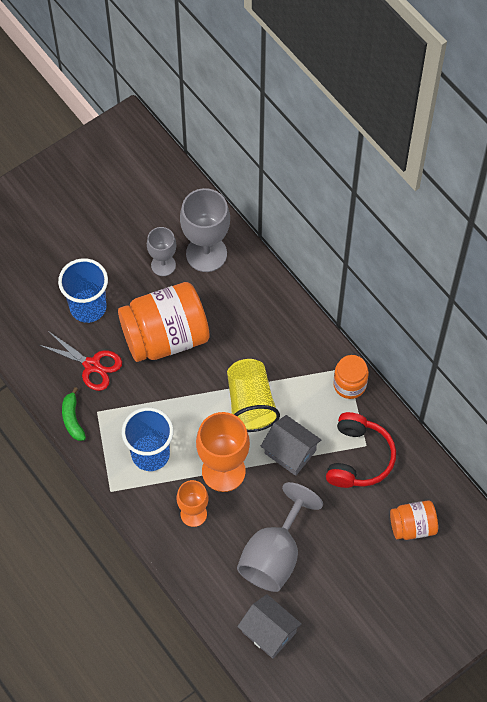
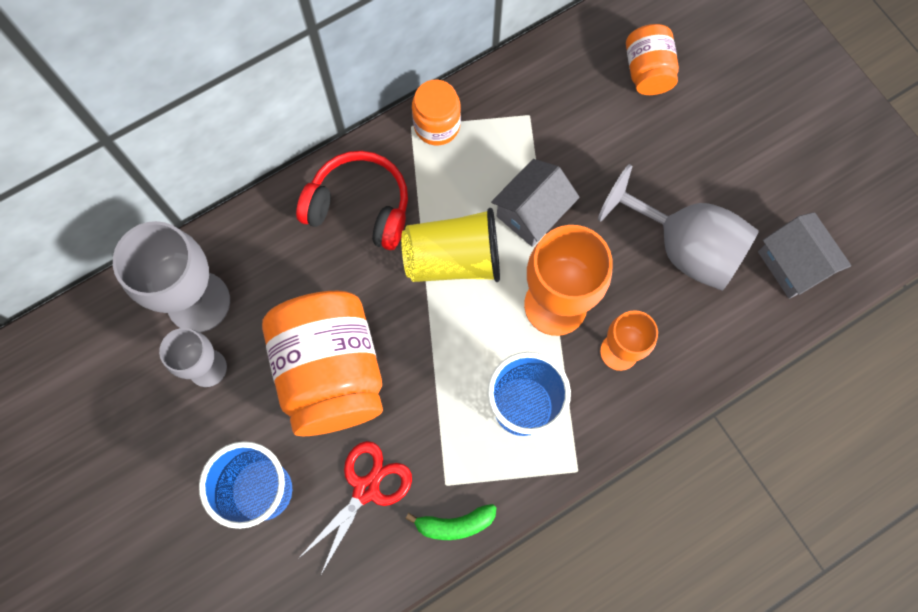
camera: 85 degrees left, 10 degrees up
(269, 632) = (793, 264): grey house -> grey house turned 75 degrees counterclockwise
(359, 458) = (547, 126): red headphones -> red headphones (360, 207)

